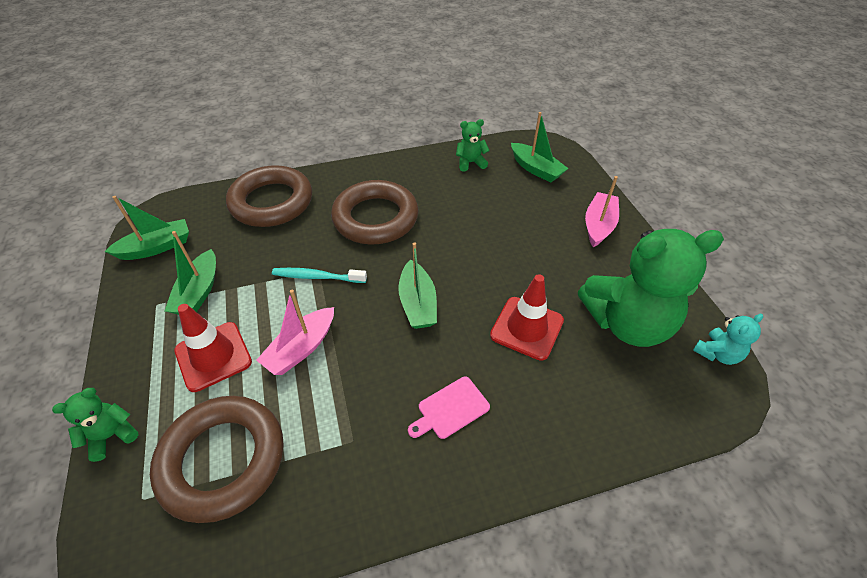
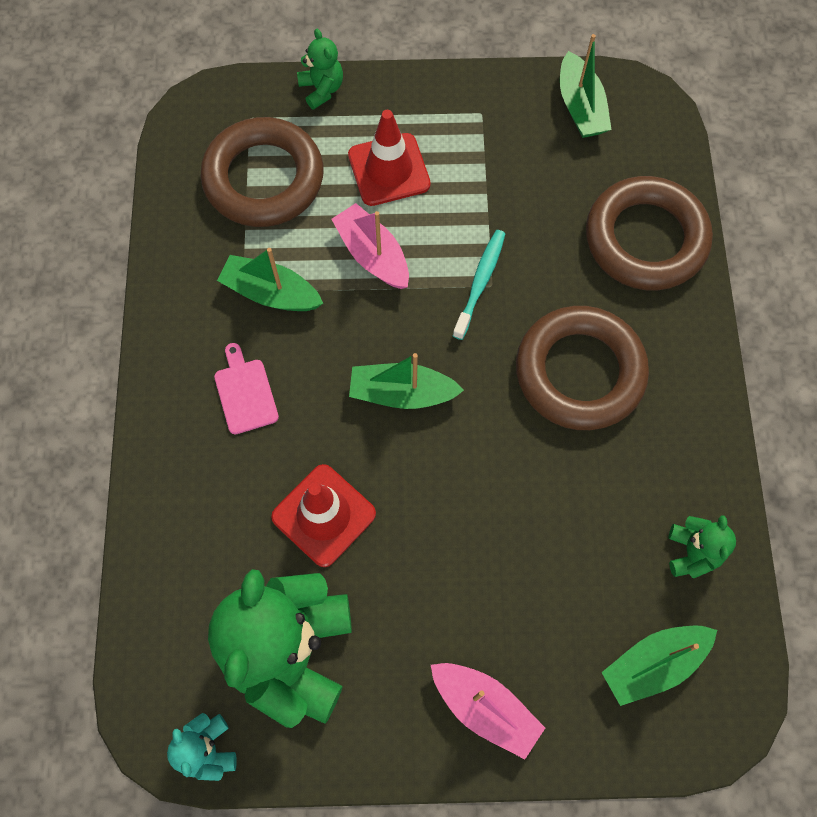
camera: 105 degrees right, 20 degrees up
(199, 292) = (489, 154): green boat -> green boat (271, 293)

